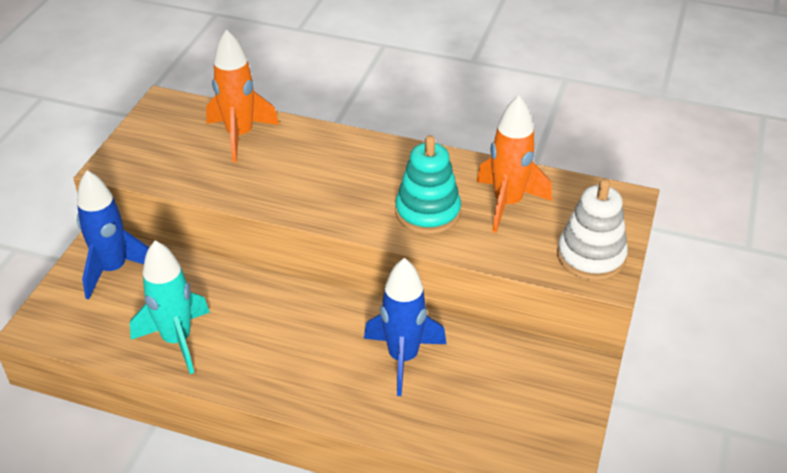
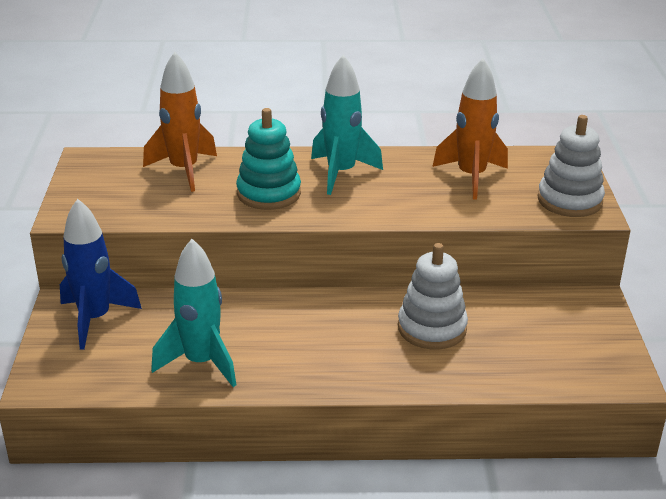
camera: 20 degrees left, 10 degrees down
(382, 171) = (341, 173): none -> turquoise rocket
(403, 358) = (432, 328): blue rocket -> white stacking toy
(427, 212) = (405, 196): turquoise stacking toy -> turquoise stacking toy (269, 193)

